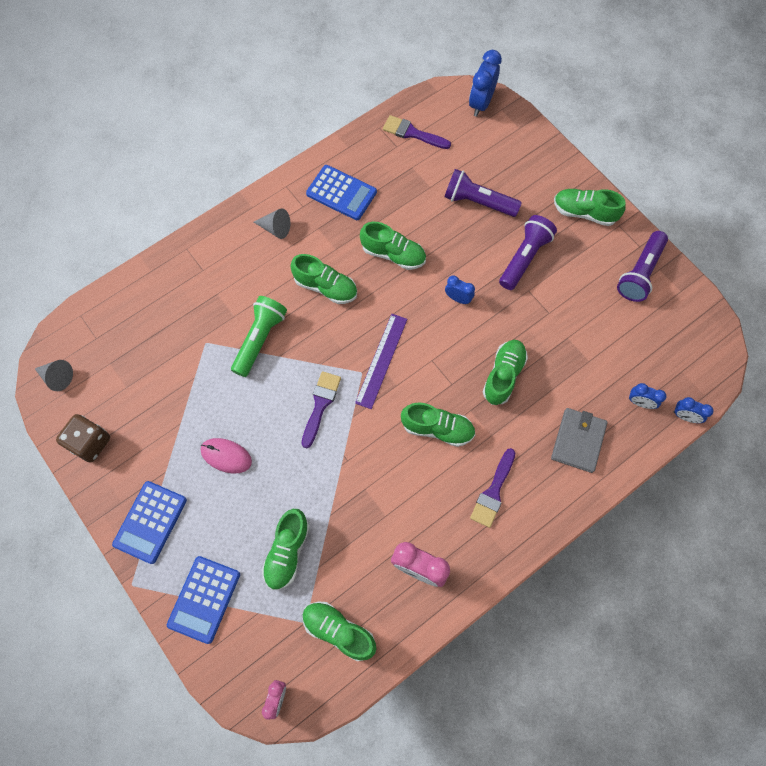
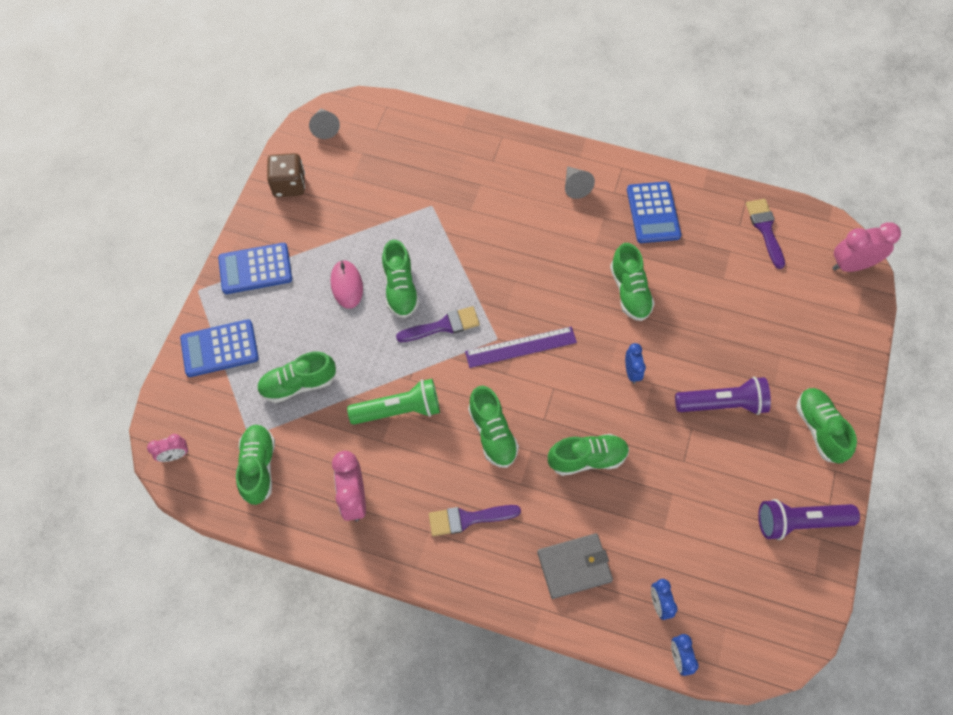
camera: 55 degrees right, 5 degrees down
(260, 339) = (465, 242): green flashlight -> green flashlight (399, 409)
(325, 287) = (553, 259): green shoe -> green shoe (400, 289)
(478, 202) = (744, 328): purple flashlight -> none
(481, 103) = (851, 265): blue clock -> pink clock

